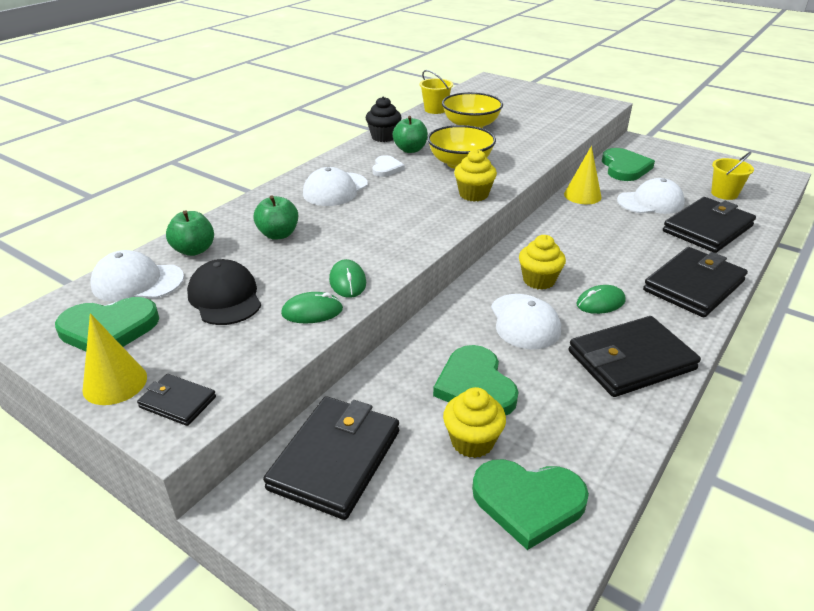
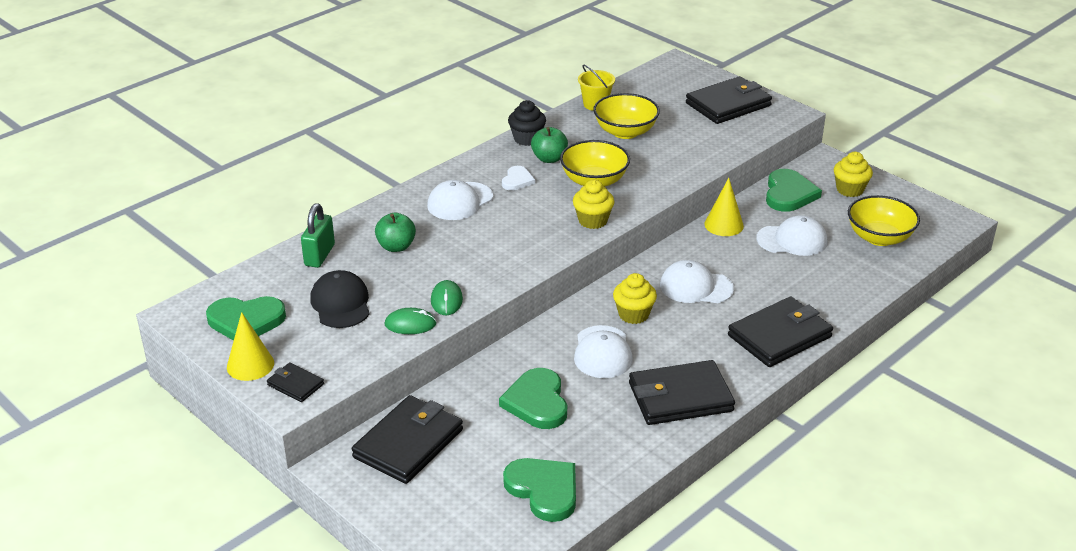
camera: 10 degrees right, 0 degrees up
(137, 282) = (270, 281): white cap -> white cap (696, 287)
(194, 250) = (319, 255): green apple -> green padlock
(472, 441) = (518, 444): yellow cupcake -> yellow cupcake (850, 190)
(528, 502) = (544, 490): green heart -> green heart turned 150 degrees counterclockwise
(600, 302) = (681, 342): green mouse -> none
(707, 229) = (833, 277): black wallet -> black wallet (728, 104)
(724, 193) = (879, 238): yellow bucket -> yellow bowl

